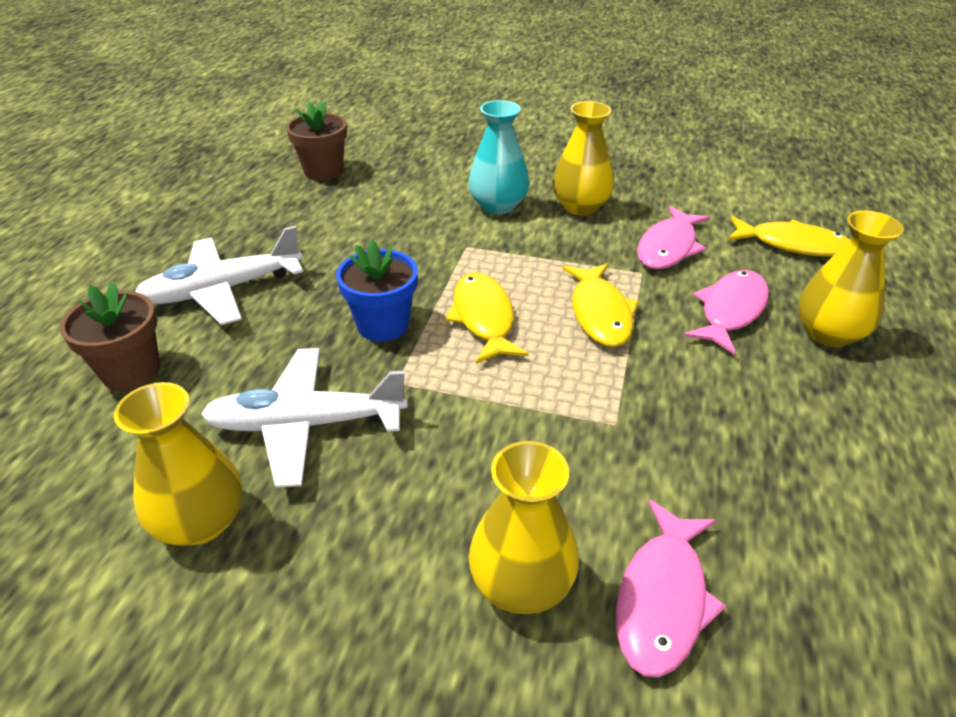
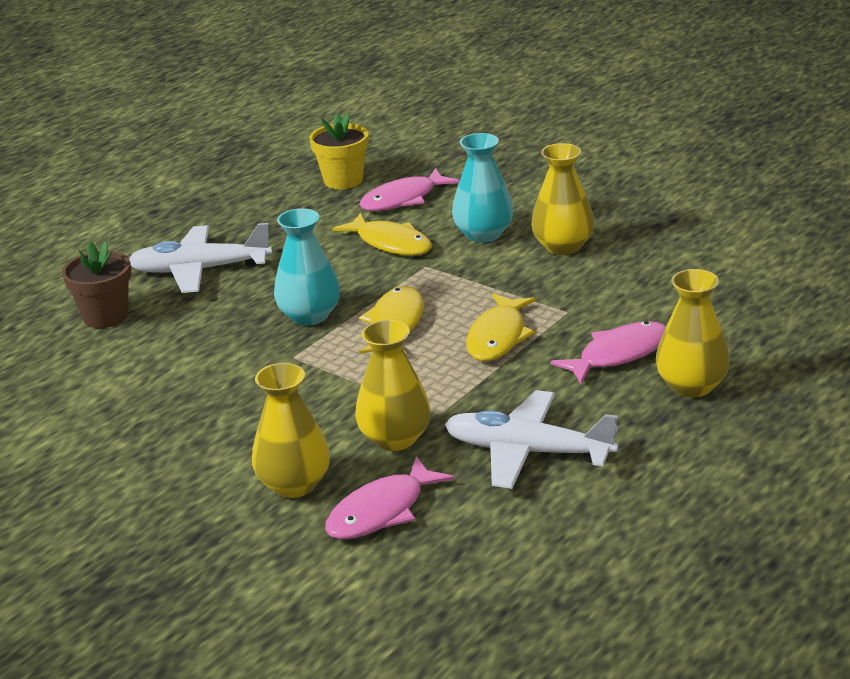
camera: 25 degrees right, 10 degrees down
(201, 521) = (110, 412): yellow vase -> yellow vase (395, 438)
(306, 424) = (209, 371): white plane -> white plane (527, 452)
(323, 171) = (343, 180): brown flower pot -> yellow flower pot
(383, 325) = (310, 316): blue flower pot -> turquoise vase
(668, 247) = (614, 295): pink fish -> pink fish (403, 199)
(792, 245) = (743, 311): yellow fish -> yellow fish (390, 243)

